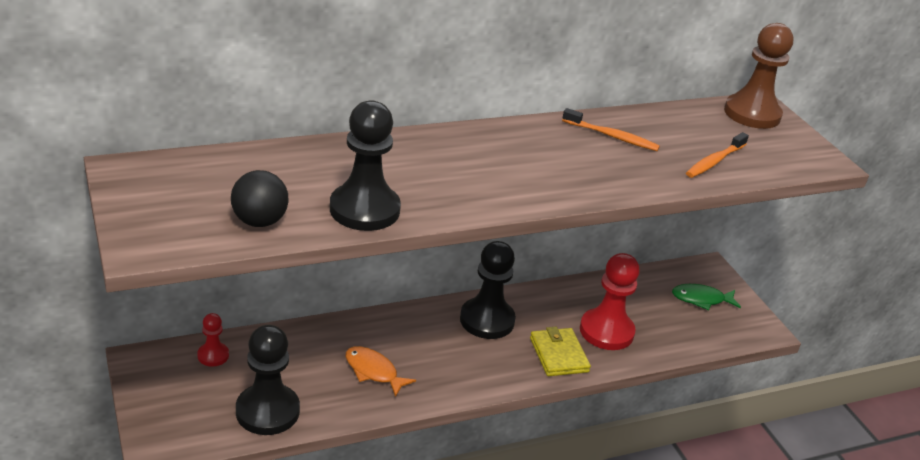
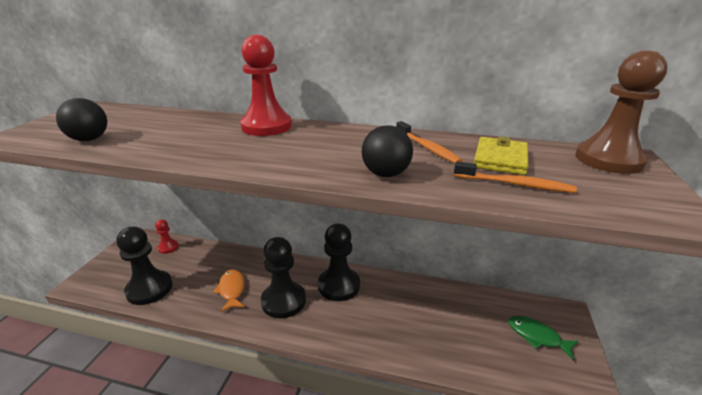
camera: 40 degrees right, 5 degrees down
(364, 210) = (157, 148): black pawn -> black pawn (283, 301)
(558, 355) = (365, 331): yellow wallet -> yellow wallet (500, 159)
(606, 331) = (422, 329): red pawn -> red pawn (266, 126)
(617, 179) = (385, 174): none -> black ball
(714, 161) = (514, 184): orange toothbrush -> orange toothbrush turned 150 degrees counterclockwise

